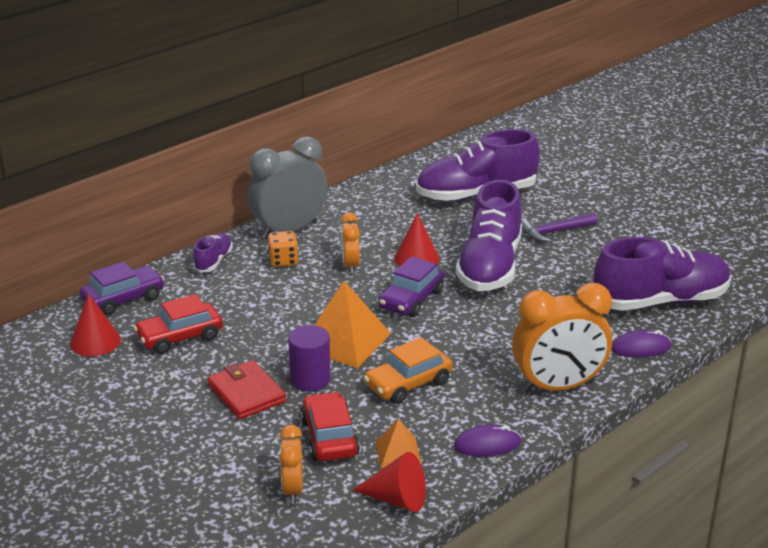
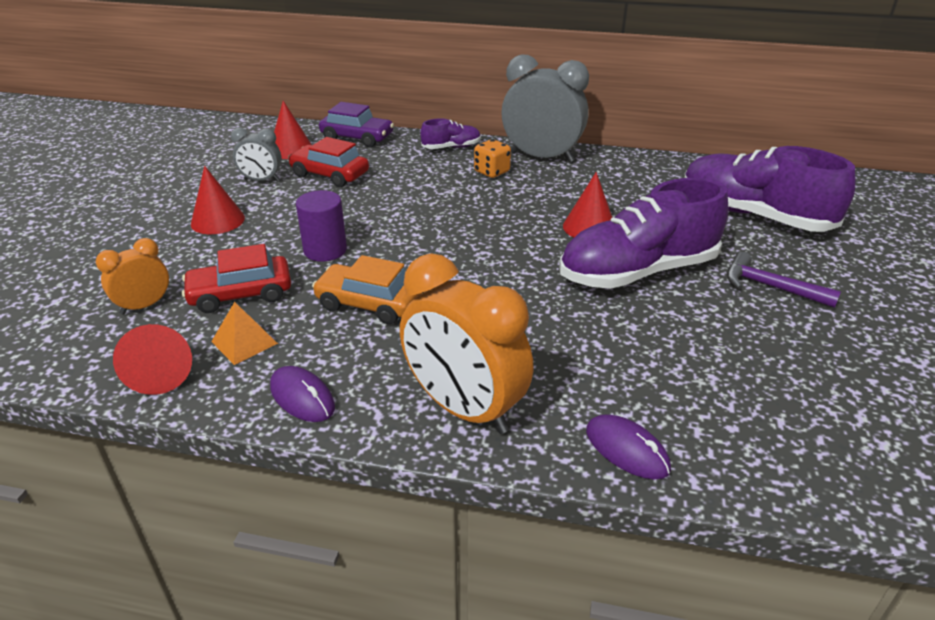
camera: 55 degrees right, 5 degrees up
(140, 375) = (261, 180): none -> grey clock
(190, 419) = (218, 220): none -> red cone
(246, 393) = (276, 230): red wallet -> none
(329, 437) = (241, 294): red car -> red car turned 150 degrees counterclockwise
(345, 341) = (404, 243): orange pyramid -> none
(350, 265) = (529, 201): orange clock -> none
(411, 299) = (515, 251): purple car -> none
(660, 301) = (755, 427): purple shoe -> none

